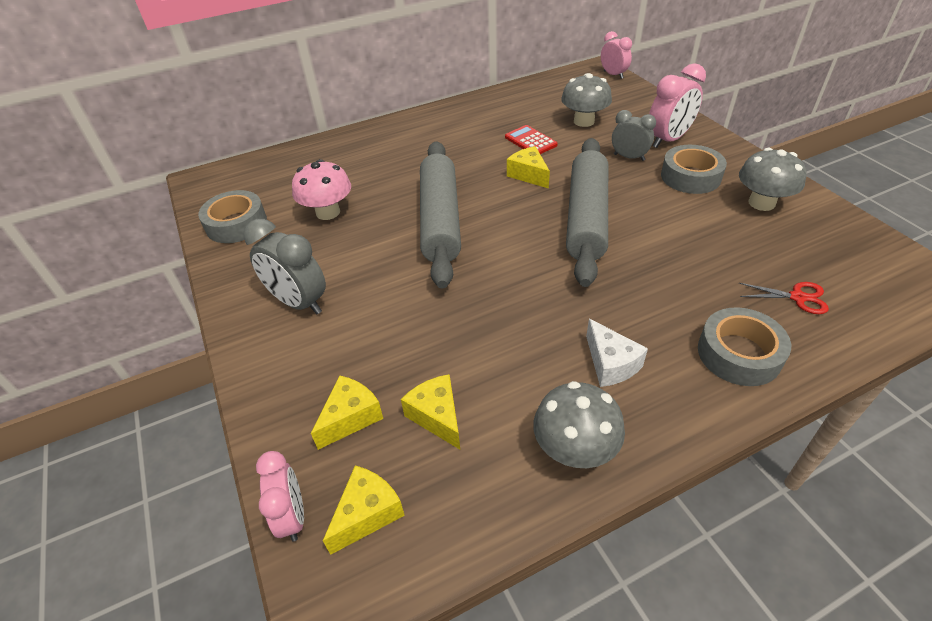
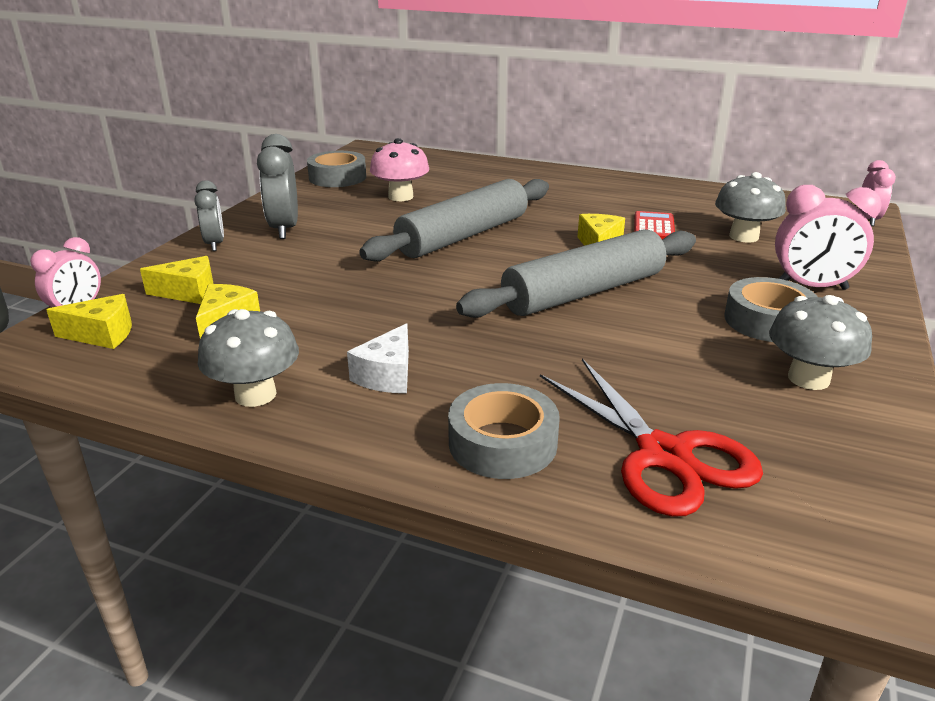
camera: 45 degrees right, 15 degrees down
(629, 157) = (730, 278): grey clock -> grey clock (215, 244)
(797, 297) = (664, 455): red scissors -> red scissors, size x2.10

